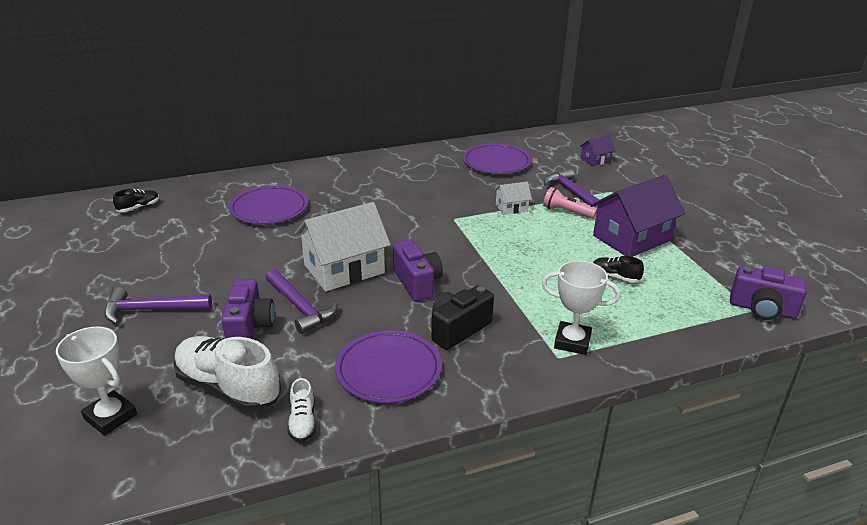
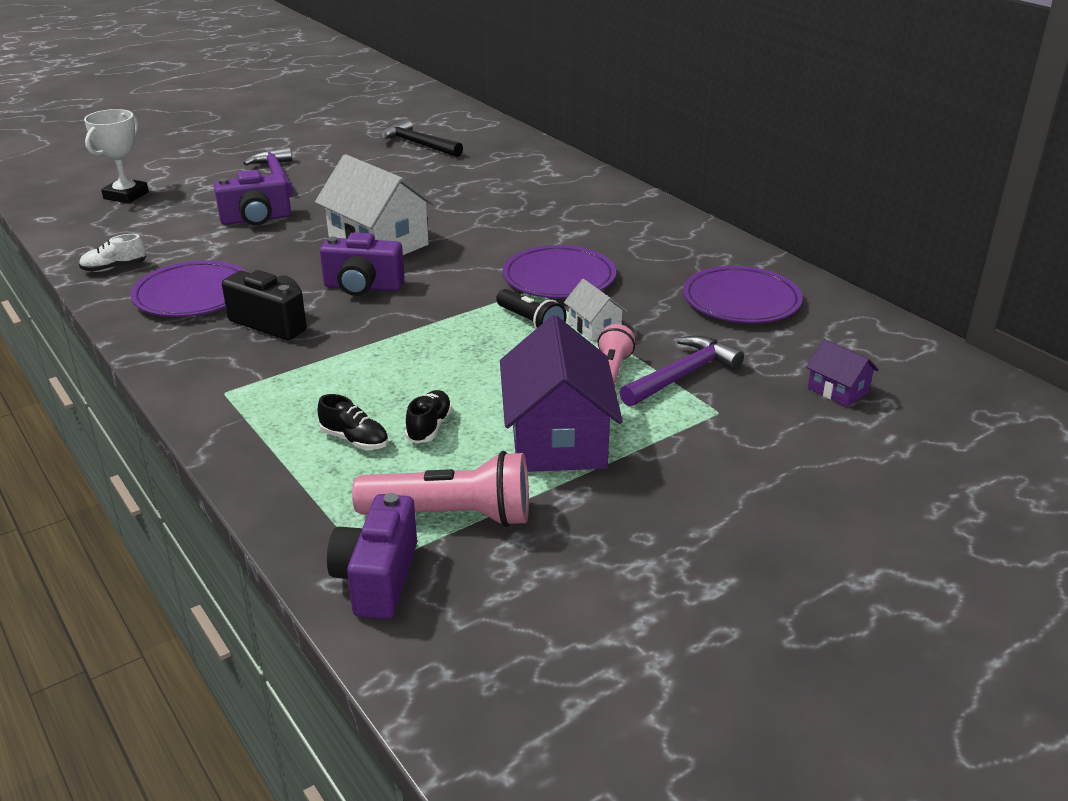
camera: 75 degrees right, 0 degrees up
(139, 207) = (458, 129): black shoe -> black shoe (354, 440)
(153, 229) = (418, 144): none -> black hammer
(228, 387) = (163, 229): white shoe -> none
(269, 208) = (493, 183): purple plate -> purple plate (559, 278)
(300, 307) = (296, 234): purple hammer -> none
(417, 283) = (363, 287): purple camera -> purple camera turned 45 degrees clockwise
(498, 226) = (530, 323): none -> black flashlight
(572, 342) = (258, 400): white trophy -> none
(631, 238) = (557, 439): purple house -> purple house turned 45 degrees clockwise
(704, 280) = (452, 515): none -> pink flashlight

